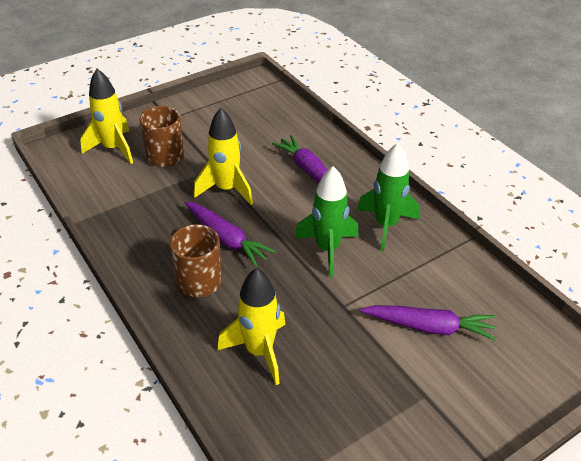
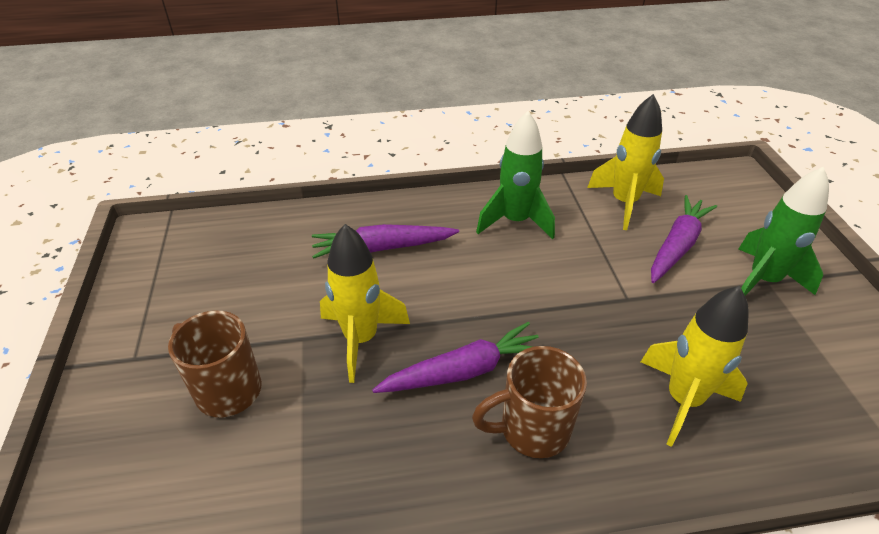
camera: 65 degrees left, 0 degrees up
(114, 149) = (143, 462): yellow rocket -> yellow rocket (624, 203)
(327, 249) = (531, 279): green rocket -> green rocket (763, 280)

